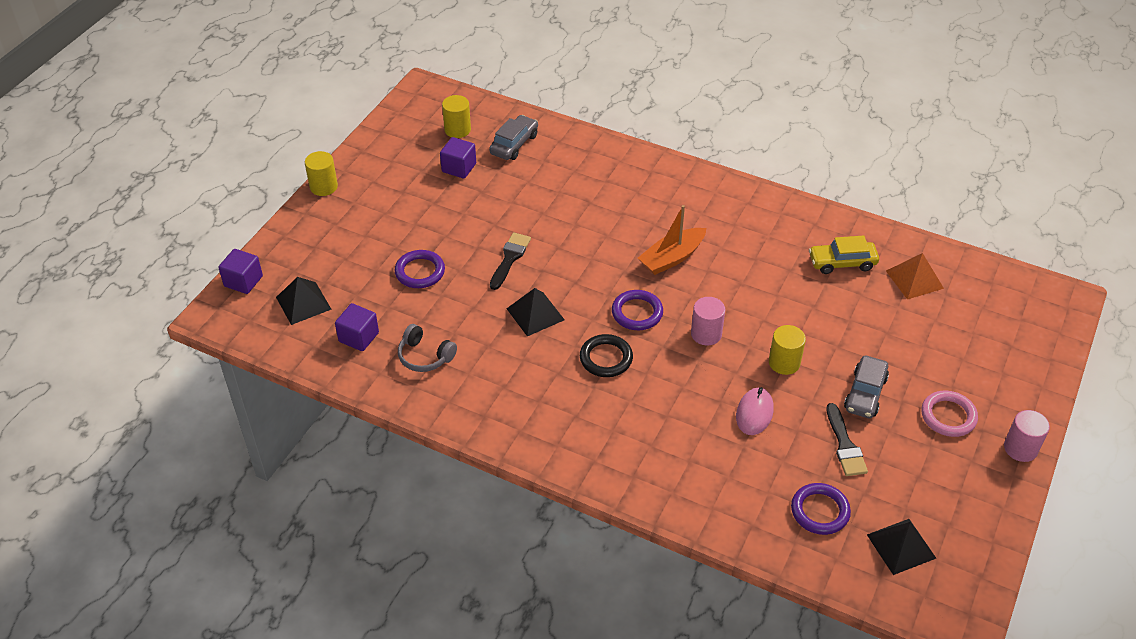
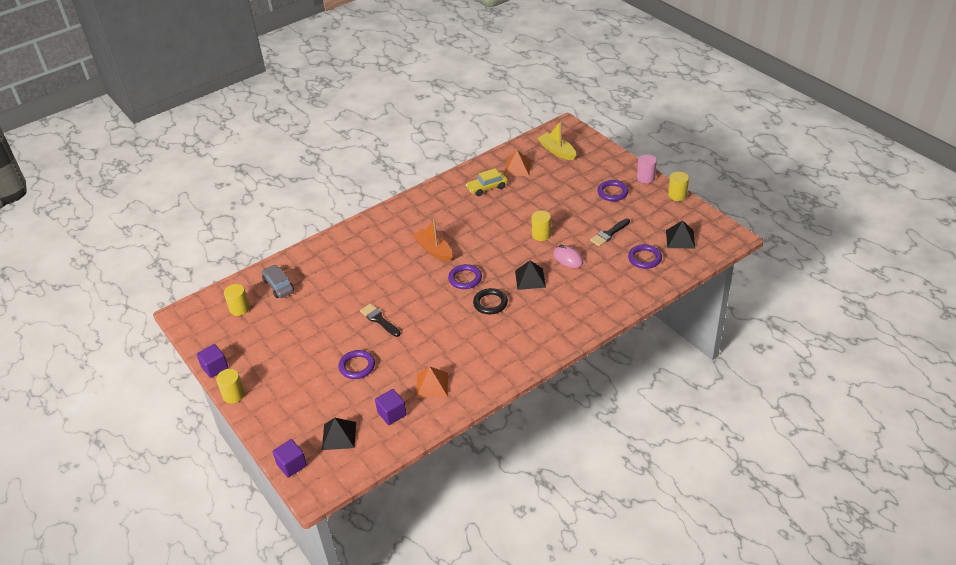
camera: 60 degrees left, 5 degrees down
(425, 356) = (432, 385): grey headphones -> orange pyramid
(459, 168) = (277, 319): purple cube -> purple cube (215, 368)
(535, 314) = (434, 322): black pyramid -> black pyramid (530, 279)
(672, 258) = (433, 250): orange boat -> orange boat turned 150 degrees clockwise
(706, 334) = (500, 257): pink cylinder -> none
(842, 263) = (487, 188): yellow car -> yellow car turned 45 degrees clockwise
(845, 445) = (609, 234): black brush -> black brush turned 120 degrees clockwise
(865, 393) = (580, 214): grey car -> none
(948, 416) = (612, 192): pink ring -> purple ring
(993, 311) = (557, 151): none -> yellow boat
(1009, 507) = (677, 195): none -> yellow cylinder

